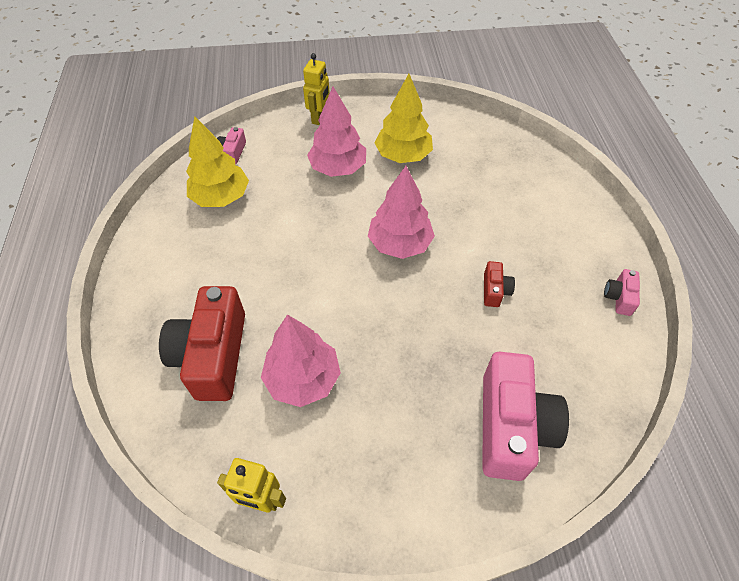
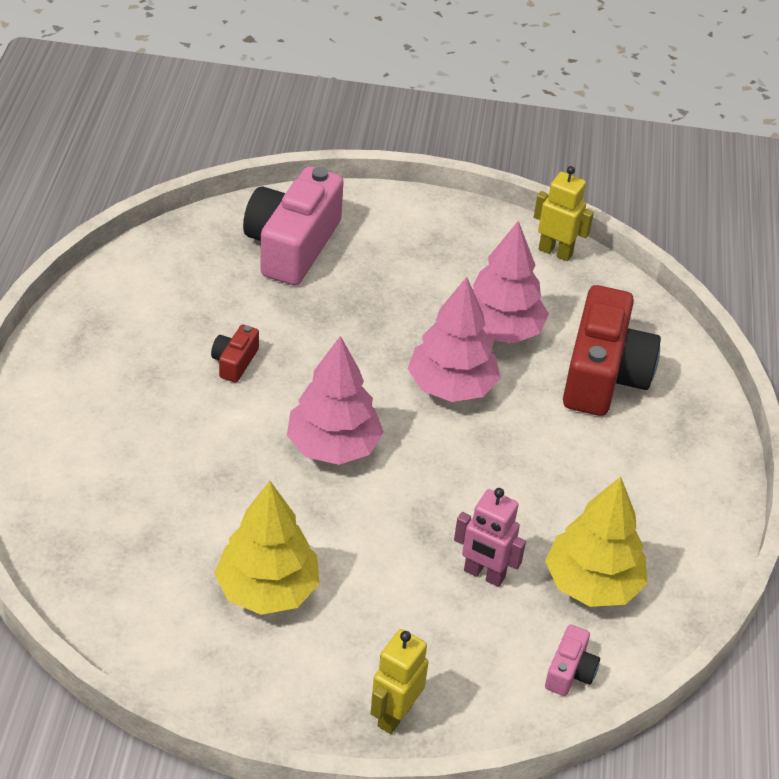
camera: 170 degrees left, 10 degrees down
(286, 188) = (484, 574): none -> pink robot
(338, 168) = (388, 592): pink tree -> pink tree (451, 386)
(619, 297) = (85, 320): pink camera -> none

